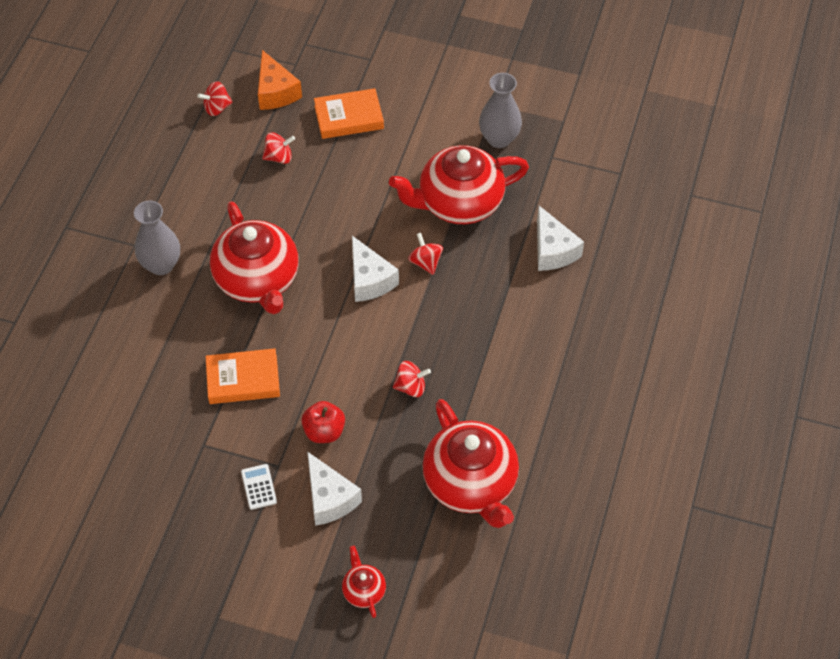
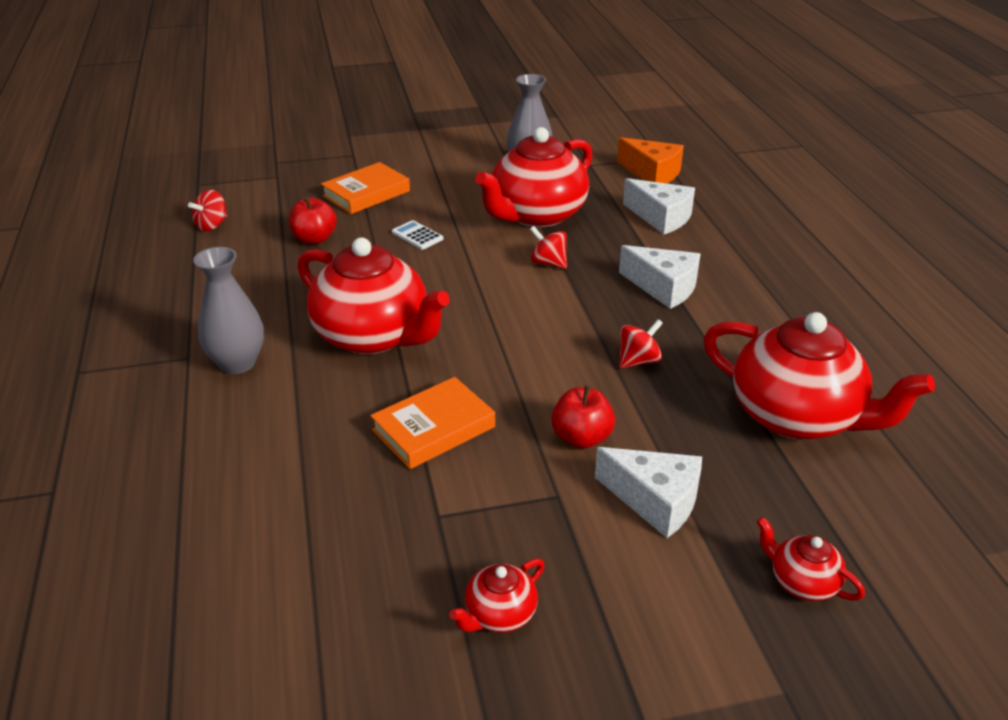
camera: 30 degrees left, 20 degrees down
(192, 523) = (499, 614): none -> red teapot
(259, 487) = (554, 529): white calculator -> white calculator (417, 236)
(276, 92) = (271, 198): orange cheese -> orange cheese (652, 173)
(279, 157) = (314, 239): red spinning top -> red apple
(369, 280) = (502, 294): white cheese -> white cheese (663, 287)

